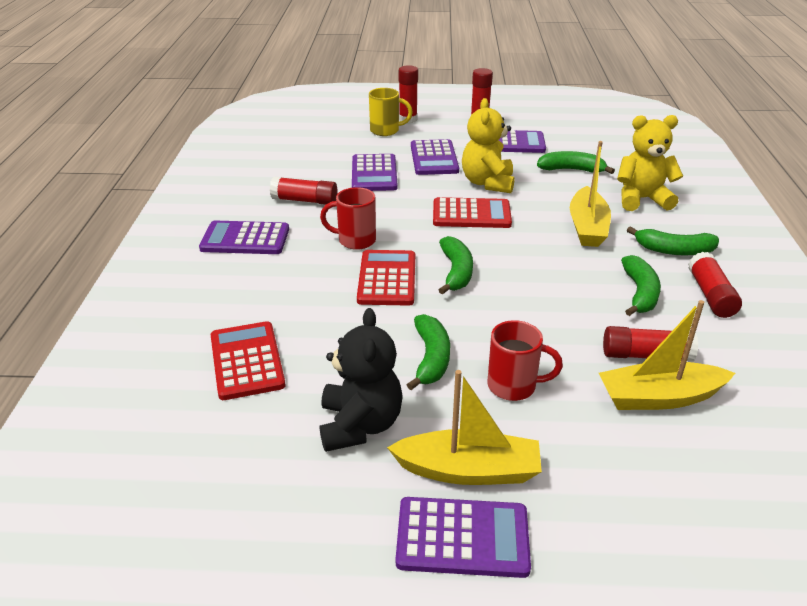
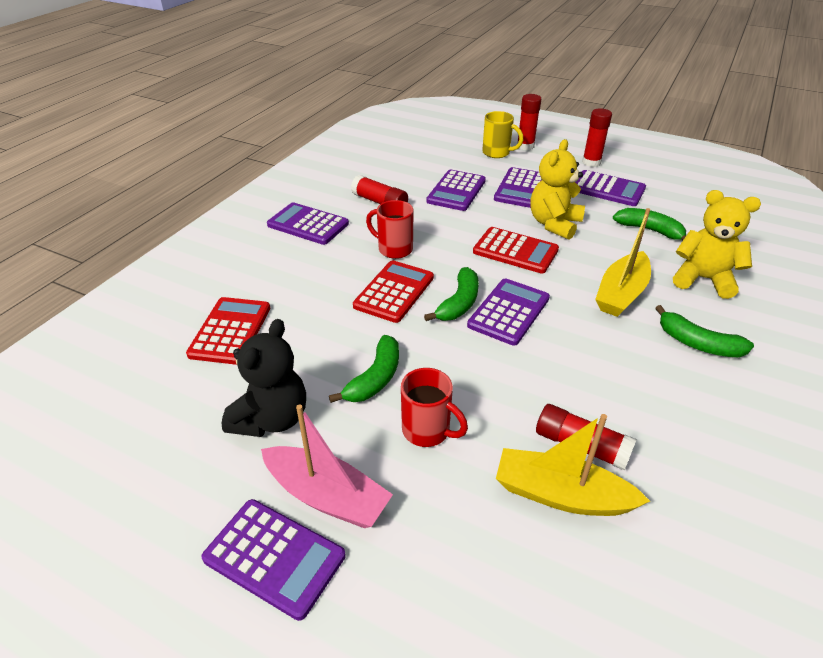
camera: 25 degrees right, 5 degrees up
(468, 470) = (327, 496): yellow boat -> pink boat
(506, 267) = (509, 312): none -> purple calculator
(640, 293) = (625, 378): green banana -> none
(710, 295) = (703, 404): red glue stick -> none

